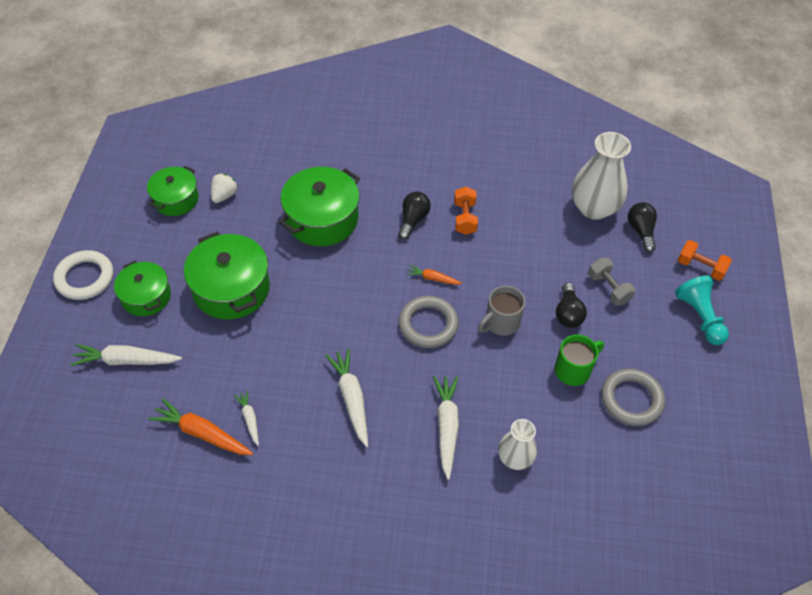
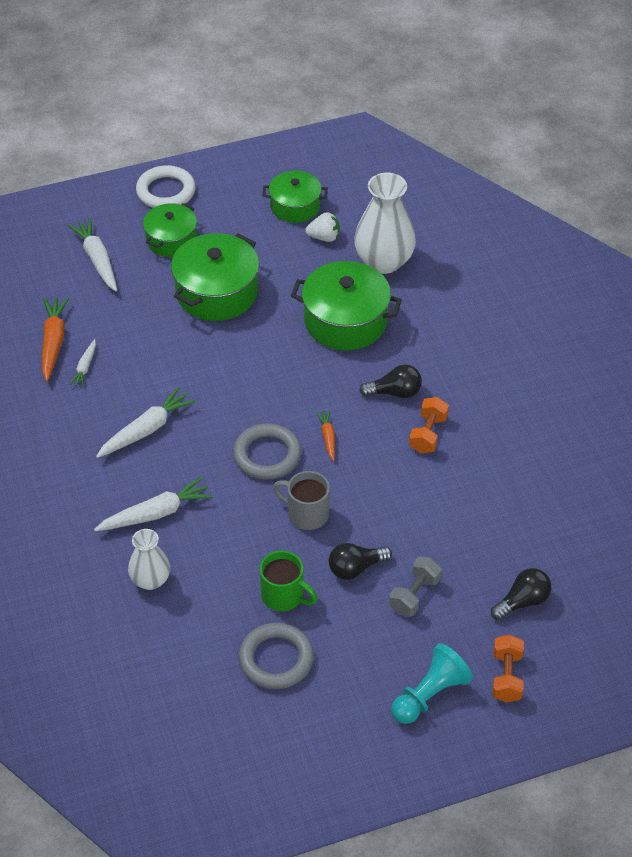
camera: 65 degrees right, 5 degrees down
(249, 419) = (85, 367): white carrot -> white carrot turned 150 degrees clockwise
(464, 218) = (428, 434): orange dumbbell -> orange dumbbell turned 45 degrees counterclockwise
(594, 208) = (527, 545): white vase -> white vase (384, 261)

